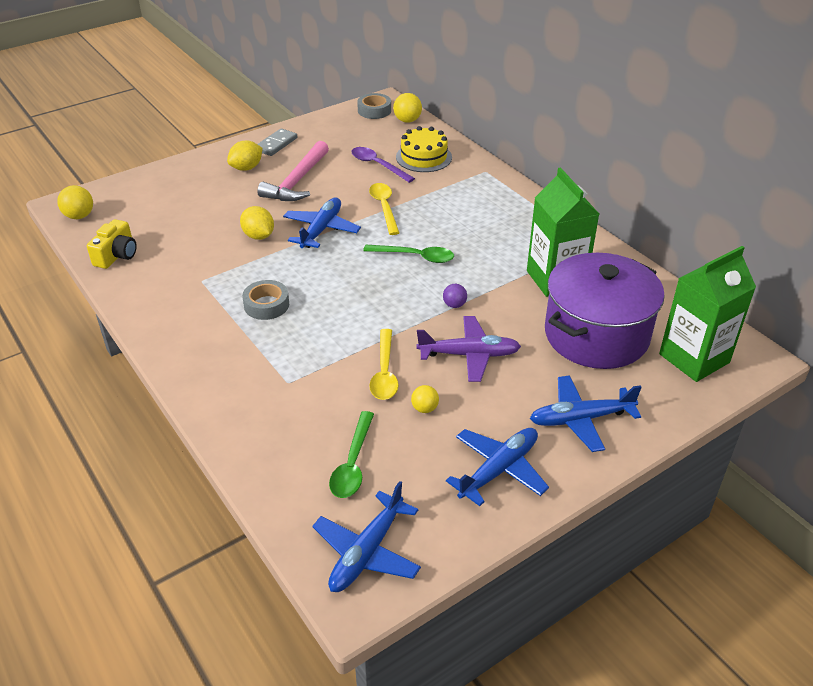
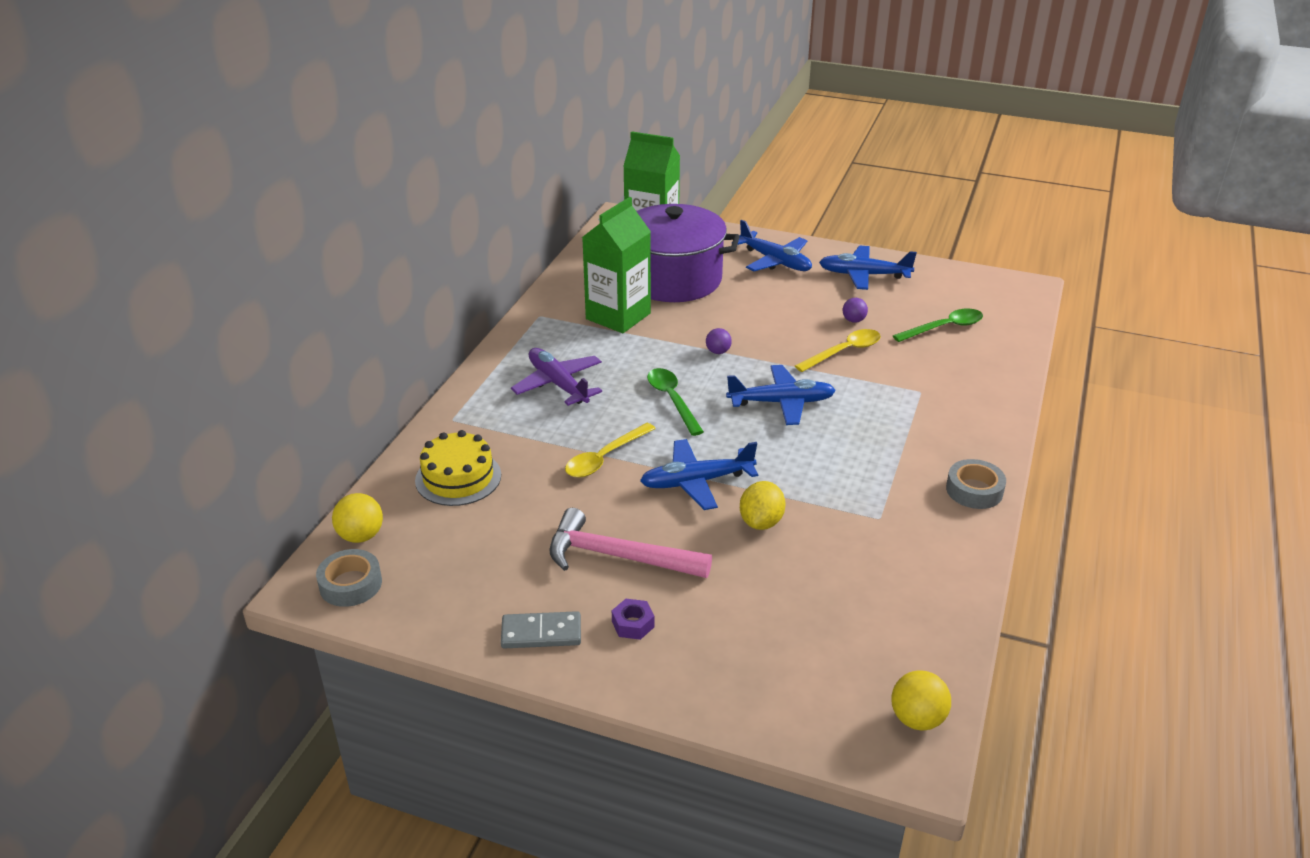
camera: 125 degrees left, 5 degrees down
(117, 255) = (931, 615): yellow camera -> none
(246, 168) = (633, 624): yellow lemon -> purple nut
(266, 305) = (854, 453): grey tape -> grey tape (974, 490)
(297, 181) = (618, 556): pink hammer -> pink hammer turned 150 degrees counterclockwise
(367, 552) = (994, 295): blue plane -> blue plane (781, 402)
(377, 165) = (513, 506): purple spoon -> none
(424, 408) = (853, 320): yellow ball -> purple ball
(469, 355) = (771, 323): purple plane -> purple plane (558, 384)

